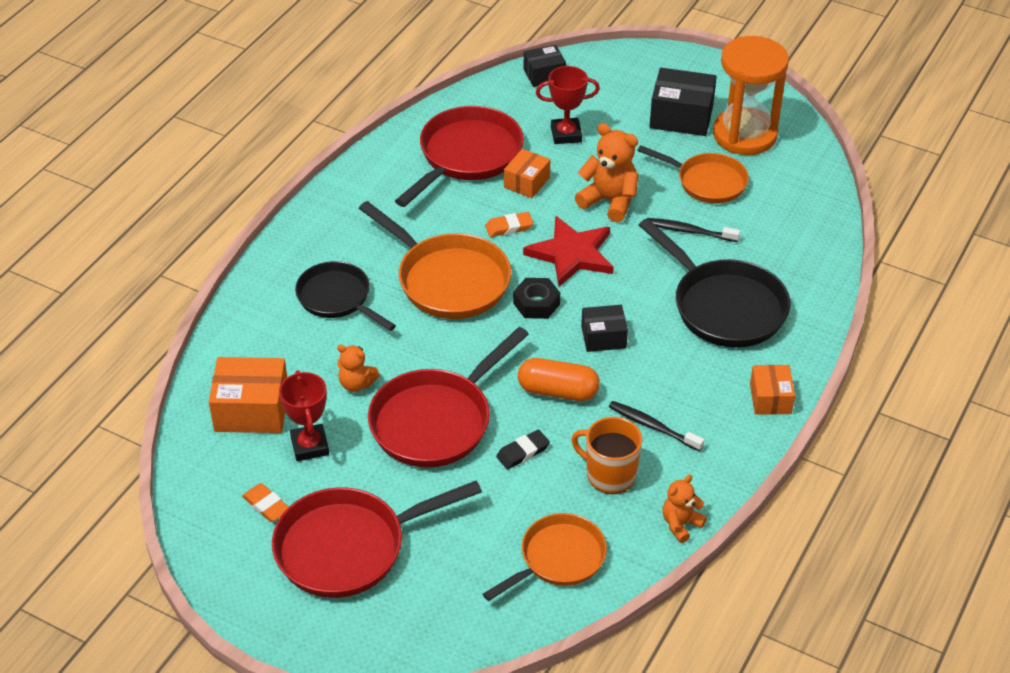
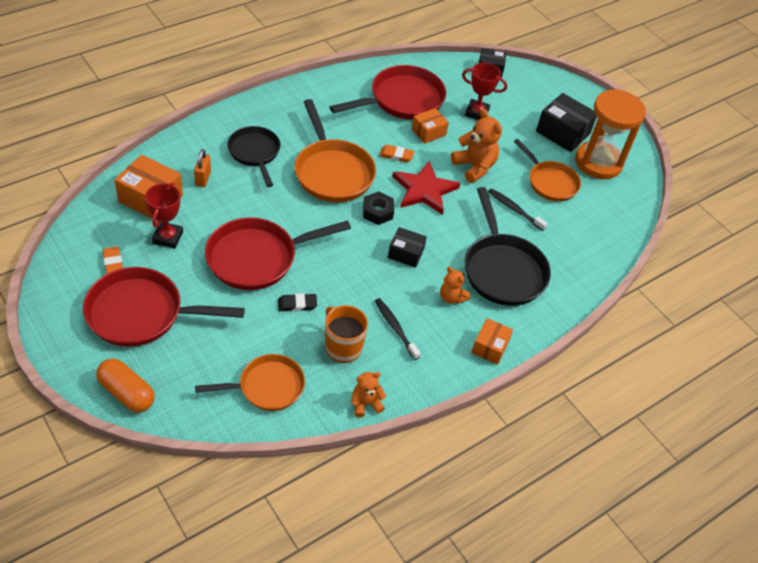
camera: 20 degrees right, 5 degrees up
(297, 357) = (203, 178): none -> orange padlock
(356, 384) = (226, 211): orange teddy bear -> orange teddy bear (452, 297)
(558, 391) = (349, 275): orange capsule -> orange capsule (127, 393)

